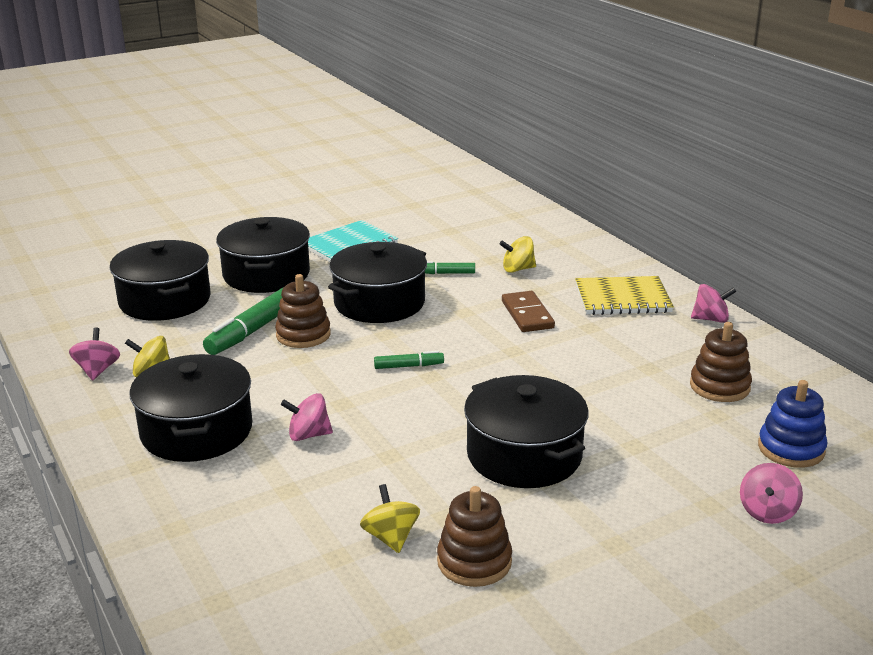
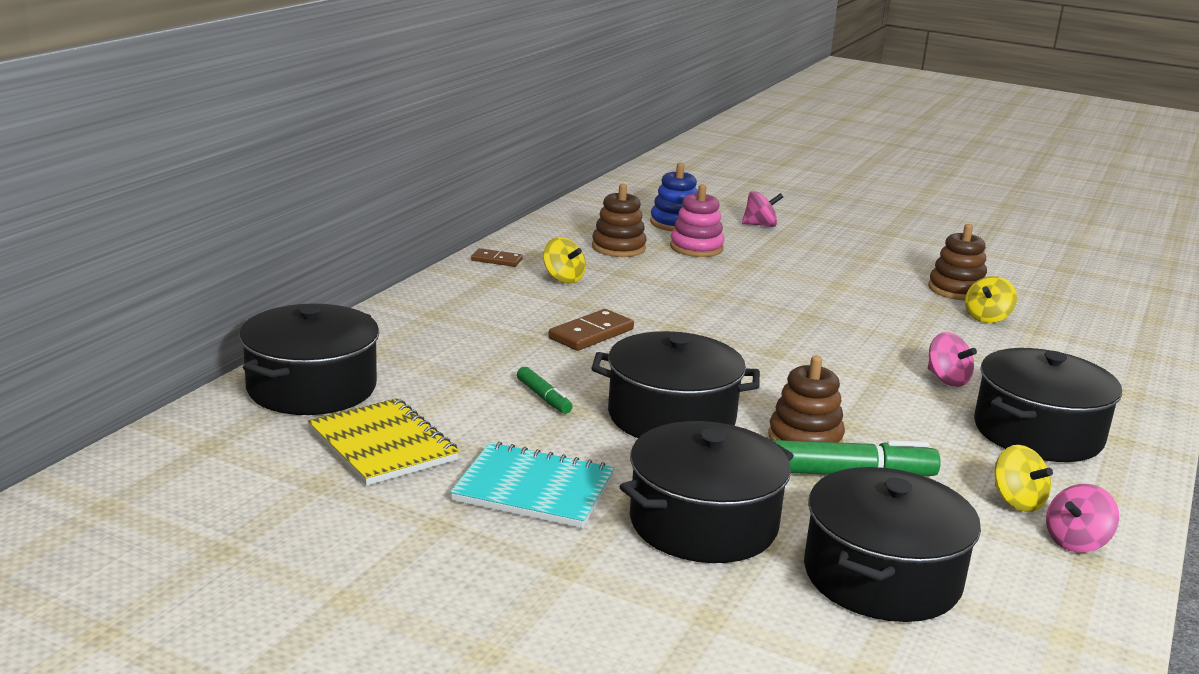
camera: 125 degrees left, 5 degrees down
(408, 366) = (774, 366): green marker -> none
(517, 269) = (482, 359): yellow spinning top -> yellow spinning top (563, 279)
(524, 455) = (823, 295): black pot -> black pot (312, 388)
(622, 298) = (496, 298): yellow notebook -> yellow notebook (382, 445)
(701, 432) = (696, 248): none -> pink stacking toy
(711, 319) = (496, 260): pink spinning top -> brown domino

